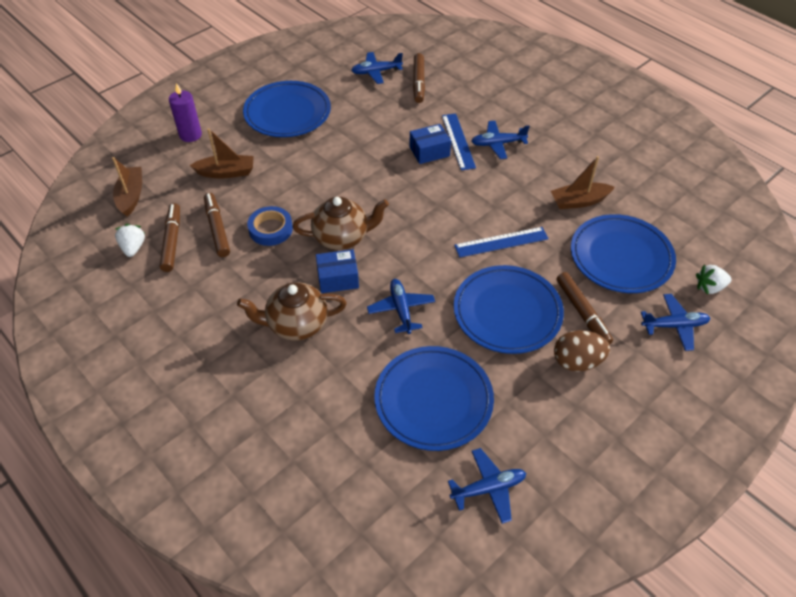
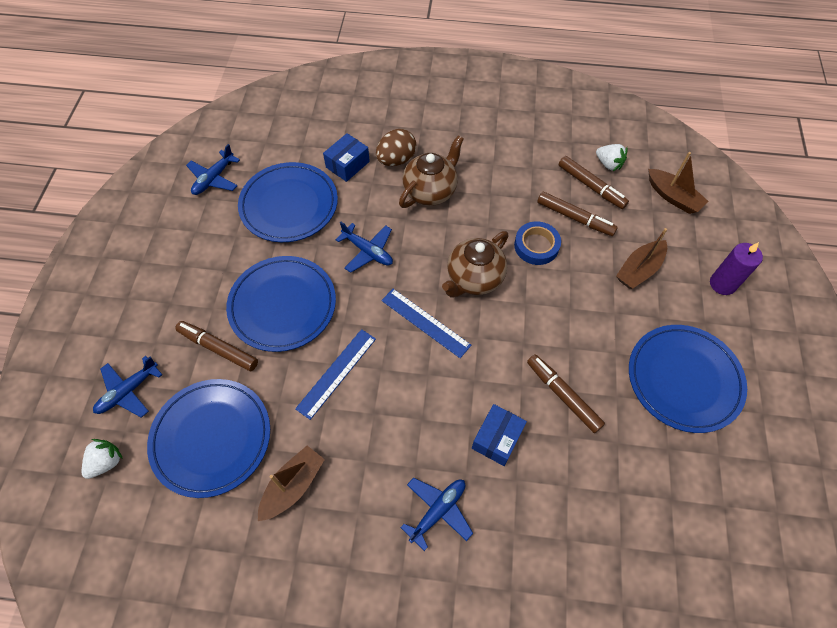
camera: 140 degrees right, 10 degrees up
(338, 278) = (439, 243): blue box -> blue box (347, 164)
(376, 72) = (680, 528): blue plane -> none
(419, 82) = (616, 551): brown marker -> brown marker (563, 395)
(458, 141) = (482, 480): blue ruler -> blue ruler (425, 322)
(577, 362) = (200, 300): brown egg -> brown egg (396, 160)

